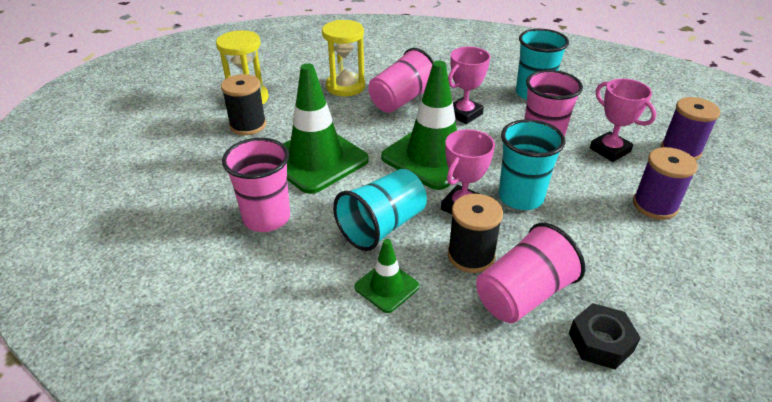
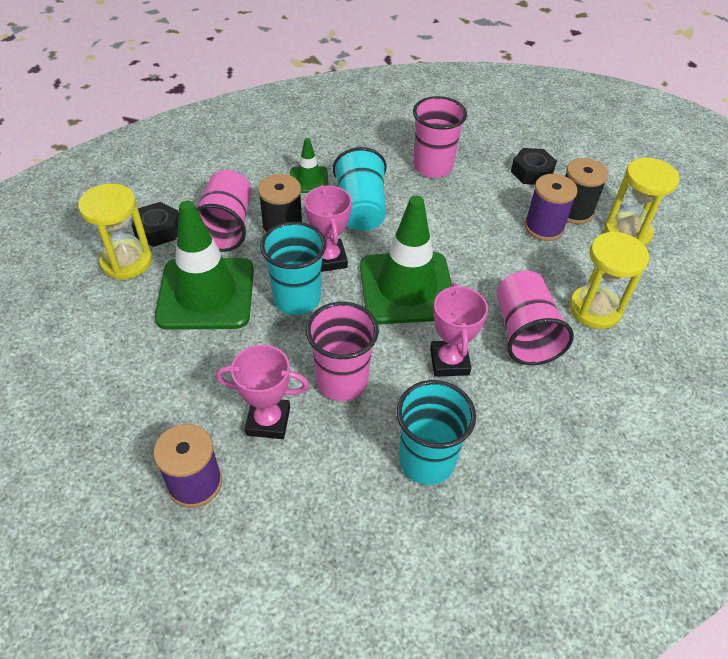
camera: 130 degrees right, 10 degrees up
(213, 162) = (531, 172): none -> black nut
(316, 160) = (478, 221): green traffic cone -> green traffic cone (206, 294)
(654, 205) = (181, 372): purple spool -> purple spool (544, 227)
(658, 327) = (126, 261): none -> yellow hourglass

